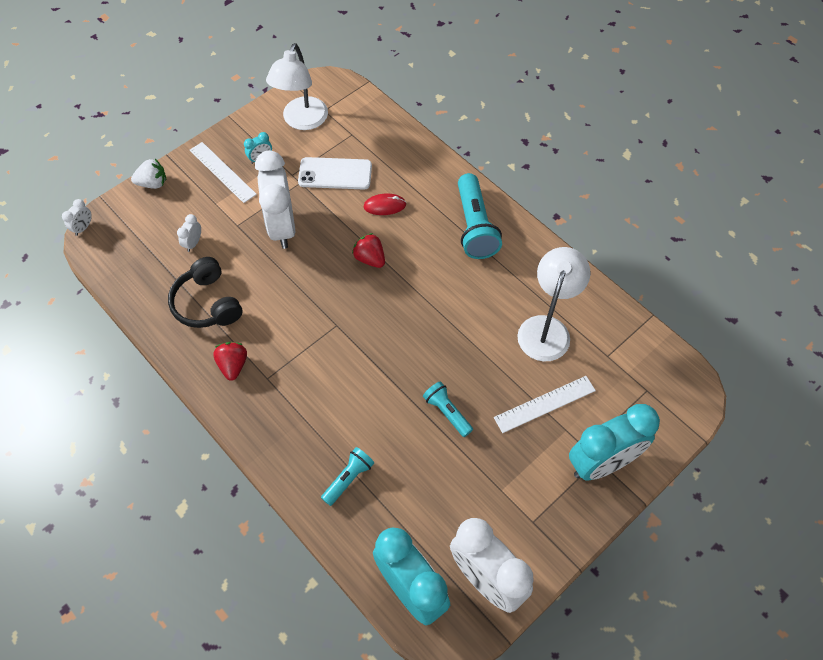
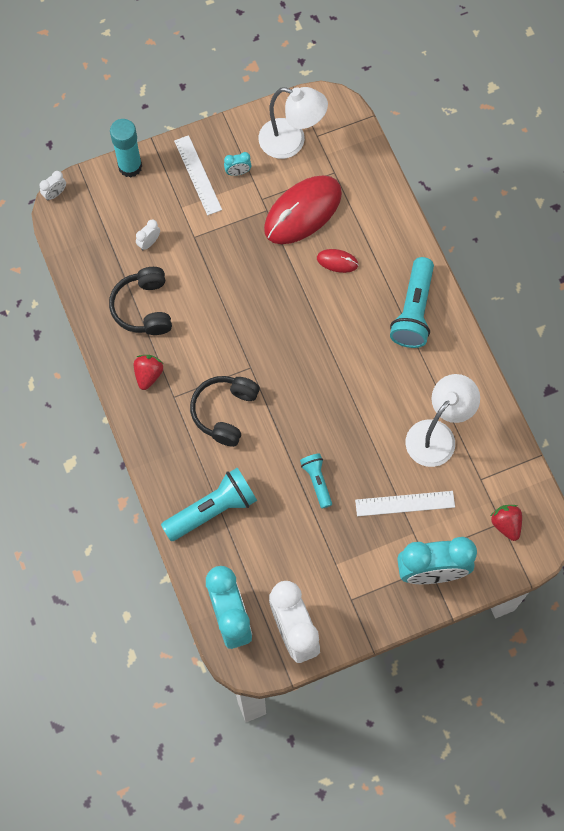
camera: 20 degrees right, 10 degrees up
(153, 183) = (130, 166): white strawberry -> turquoise glue stick
(282, 227) = (234, 252): white clock -> none
(302, 121) = (291, 142): white lamp -> white lamp turned 105 degrees counterclockwise
(326, 376) = (225, 412): none -> black headphones
(335, 174) = (303, 211): white phone -> red mouse
(348, 479) = (212, 509): turquoise flashlight -> turquoise flashlight, size x1.77
(370, 259) = (303, 312): red strawberry -> red strawberry (506, 524)

